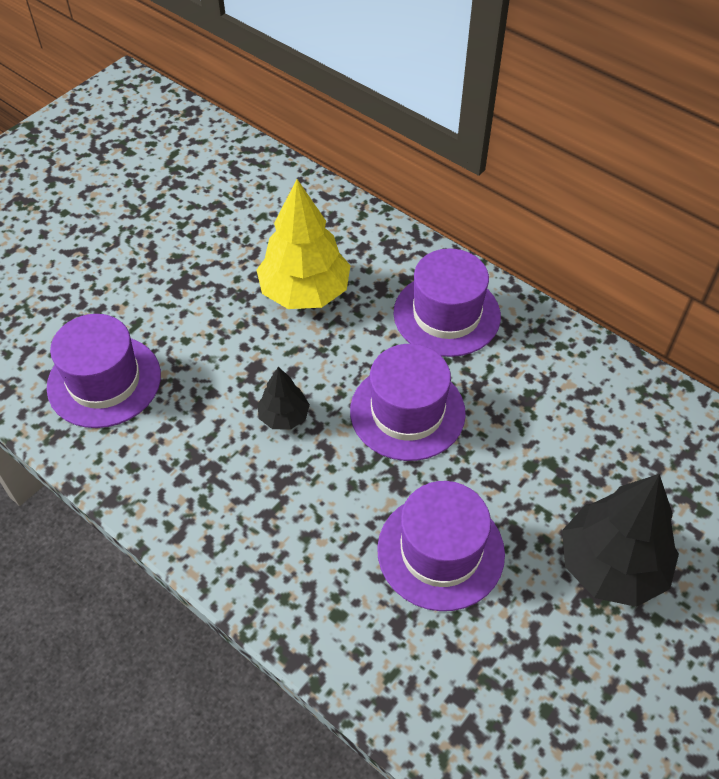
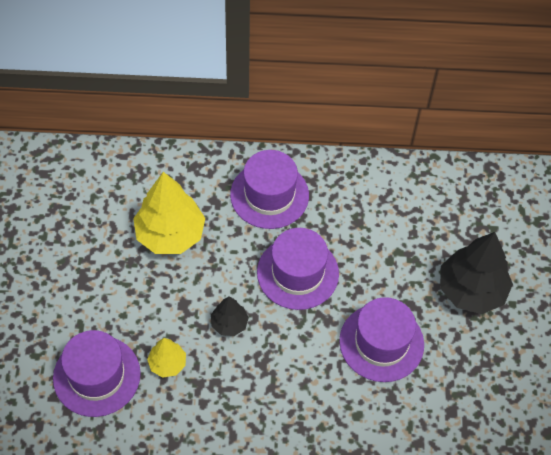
camera: 40 degrees left, 5 degrees up
(183, 415) = (167, 363): none -> yellow tree

